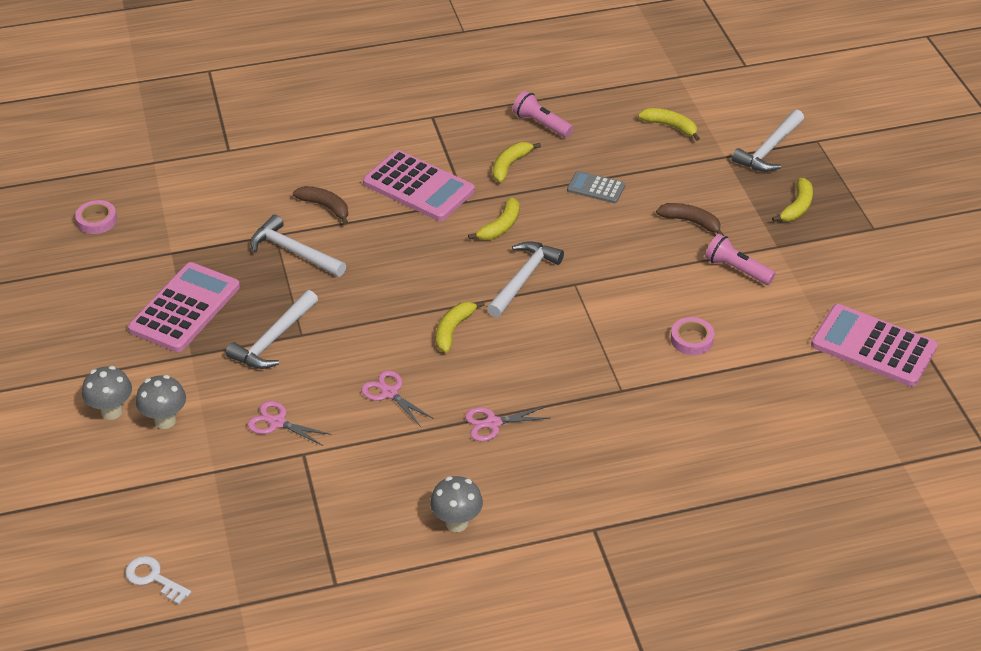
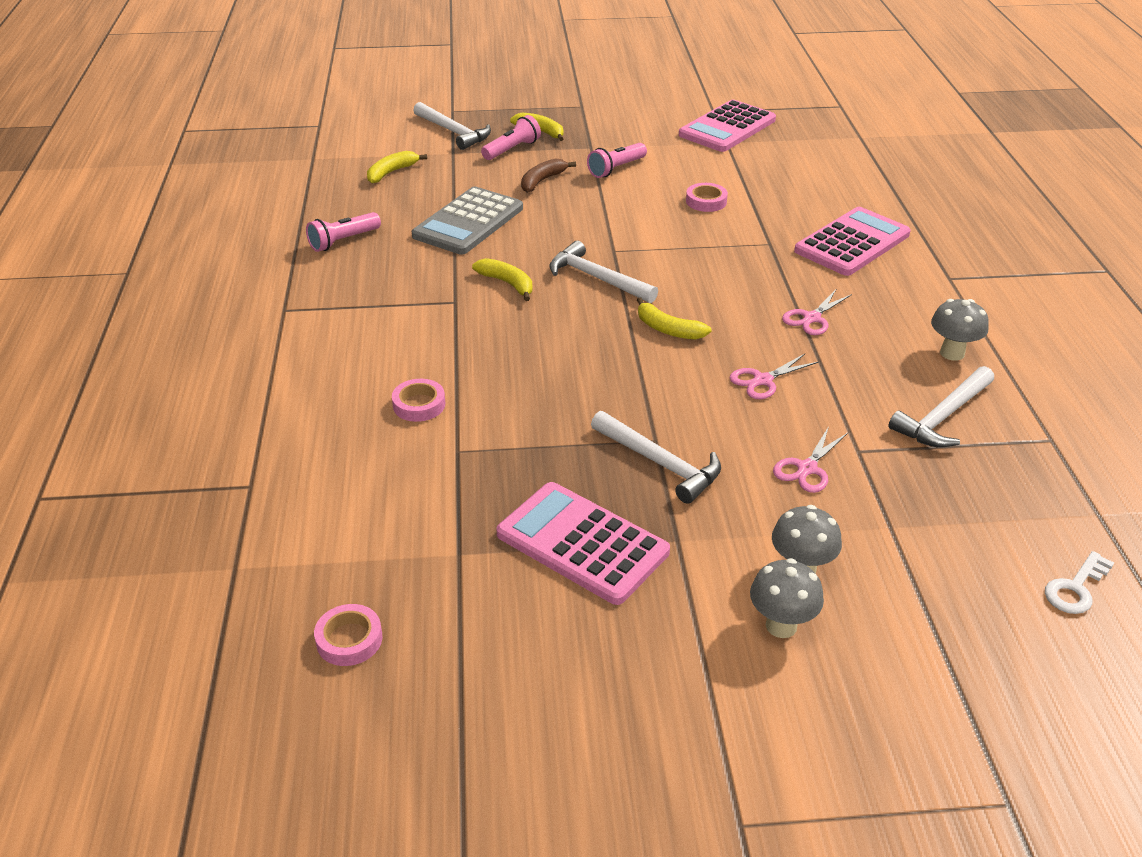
camera: 80 degrees left, 5 degrees down
(294, 251) = (497, 437): white hammer -> white hammer (942, 417)
(325, 207) = (419, 405): brown banana -> pink tape
(418, 187) = (413, 331): pink calculator -> pink calculator (852, 243)
(493, 423) = (812, 318): pink scissors -> pink scissors turned 45 degrees clockwise
(510, 165) = (405, 267): yellow banana -> none
(596, 188) = (468, 222): grey calculator -> grey calculator, size x1.91
(749, 193) = (512, 149): none -> pink flashlight

